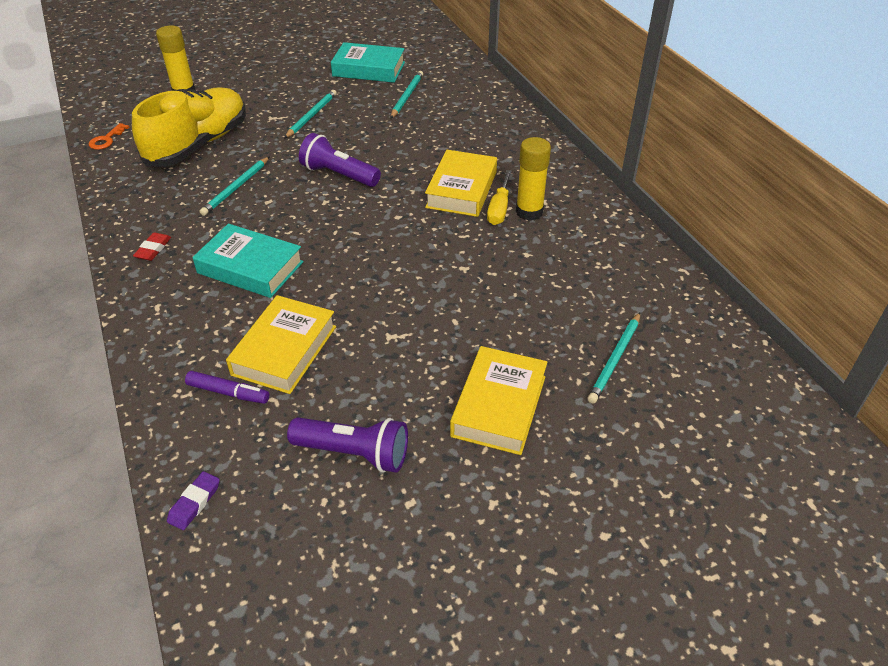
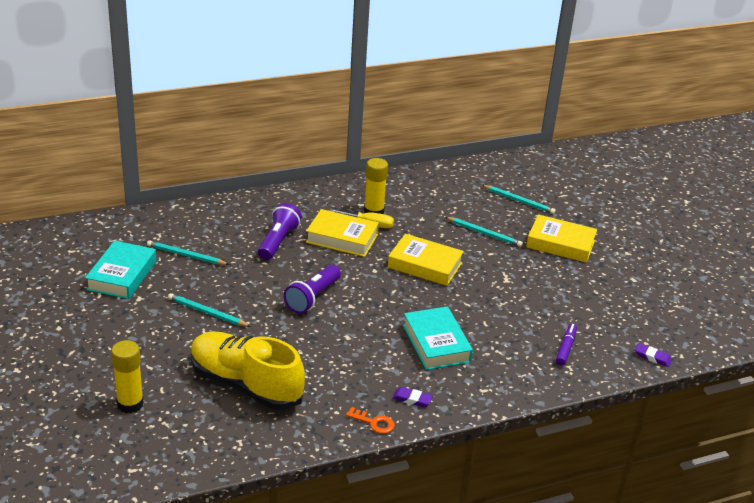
camera: 90 degrees left, 10 degrees down
(106, 140) = (221, 454): orange key -> orange key (374, 423)
(153, 249) = (412, 399): red eraser -> purple eraser
(236, 188) = (325, 356): turquoise pencil -> turquoise pencil (484, 233)
(250, 267) = (436, 343): turquoise book -> turquoise book turned 45 degrees counterclockwise
(284, 350) = (524, 325): yellow book -> yellow book (425, 265)
(354, 453) = (604, 297): purple flashlight -> purple flashlight (278, 241)

